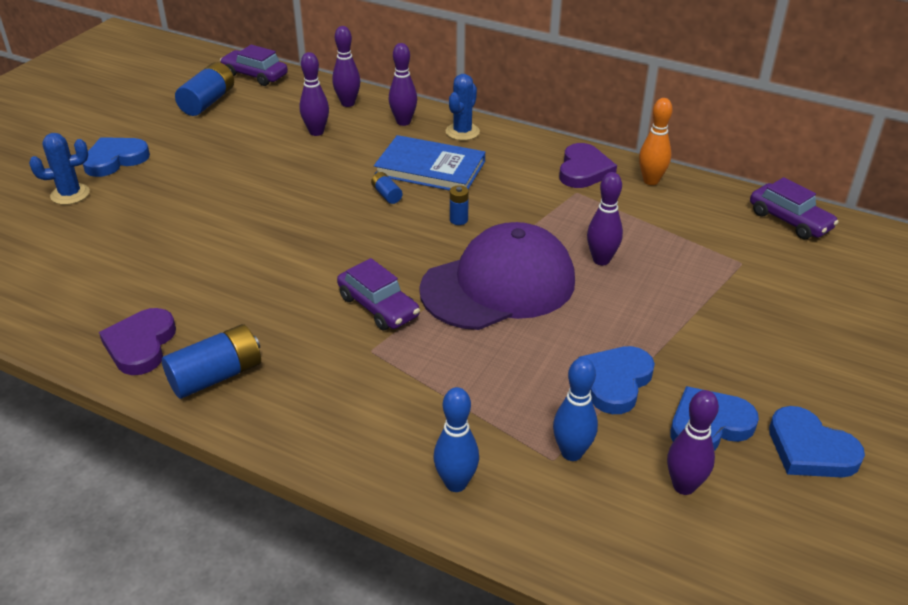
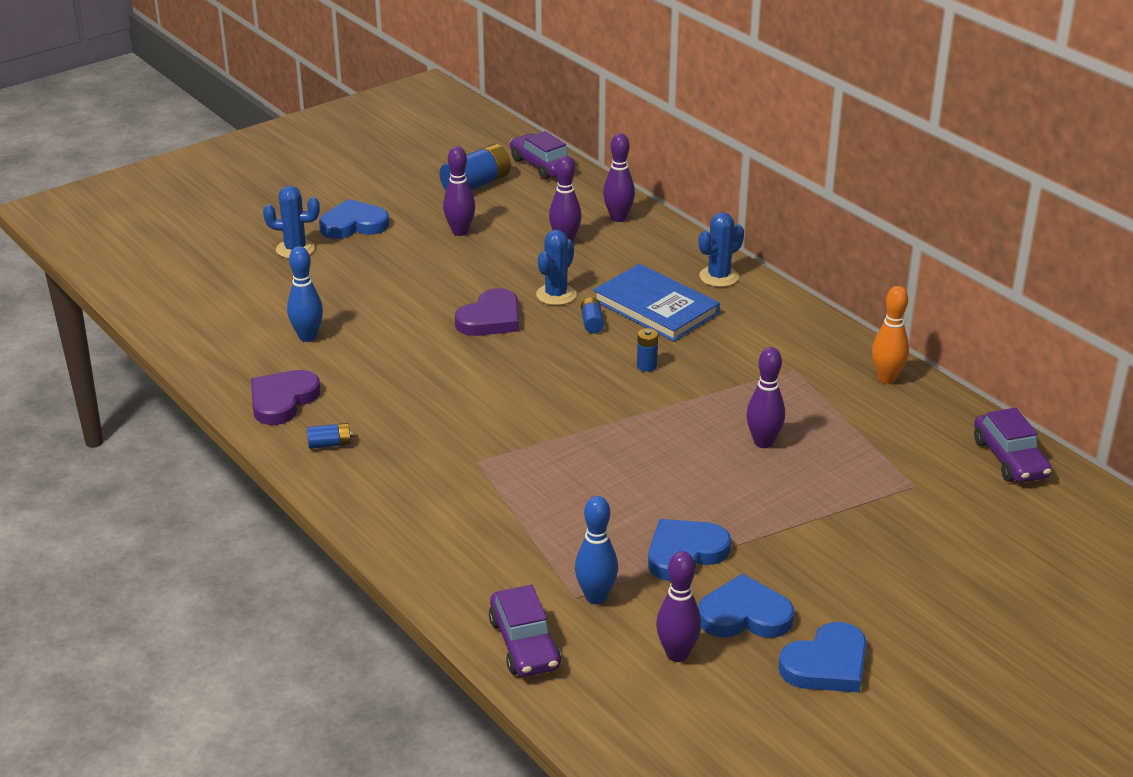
camera: 25 degrees right, 5 degrees down
(216, 376) = (330, 444): blue battery -> blue battery, size x0.51
(339, 178) = (556, 295): none -> blue cactus
(378, 306) = (510, 425): purple car -> purple car (524, 644)
(403, 122) = (663, 251): purple bowling pin -> purple bowling pin (460, 232)
(456, 483) = (475, 588): blue bowling pin -> blue bowling pin (307, 337)
(498, 285) = (639, 437): purple cap -> none
(584, 170) = (820, 349): purple heart -> purple heart (491, 319)
(810, 449) = (826, 664): blue heart -> blue heart turned 105 degrees counterclockwise

